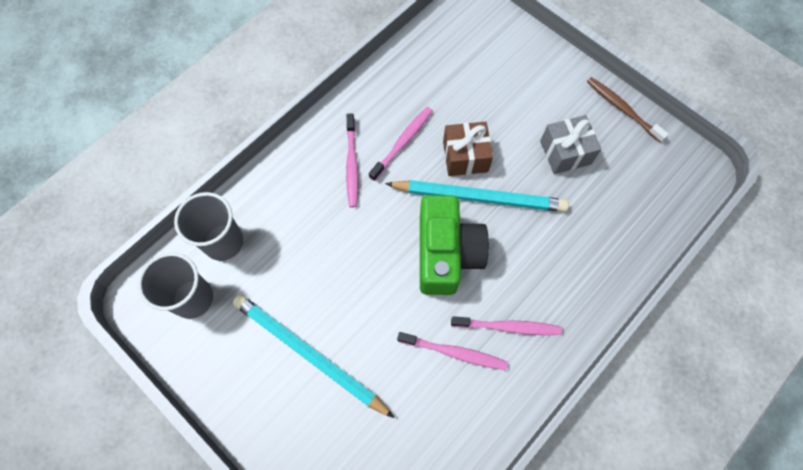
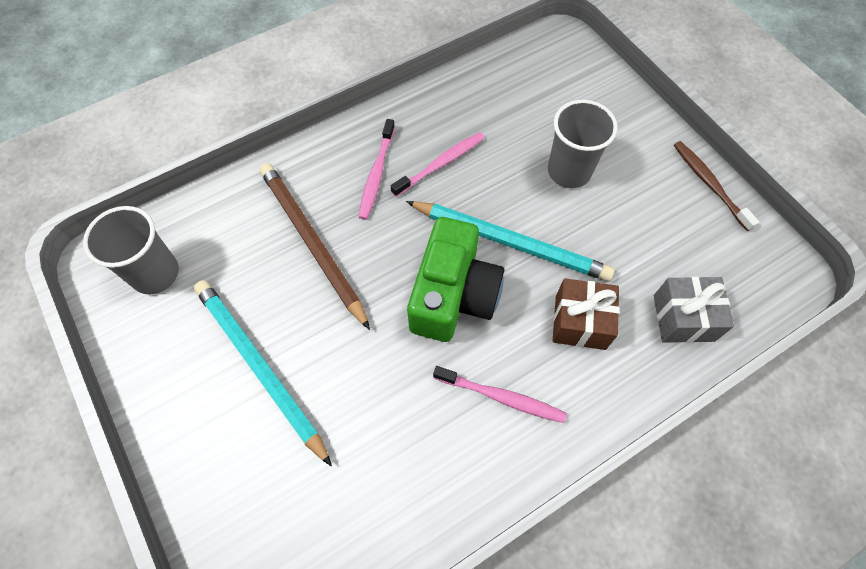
camera: 15 degrees right, 5 degrees down
(223, 242) = (210, 222): grey cup -> grey cup (569, 171)
(317, 238) = (312, 243): none -> brown pencil
(454, 352) = (428, 410): pink toothbrush -> none
(465, 156) = (507, 194): brown gift -> brown gift (580, 322)
(565, 152) = (627, 216): grey gift -> grey gift (683, 318)

